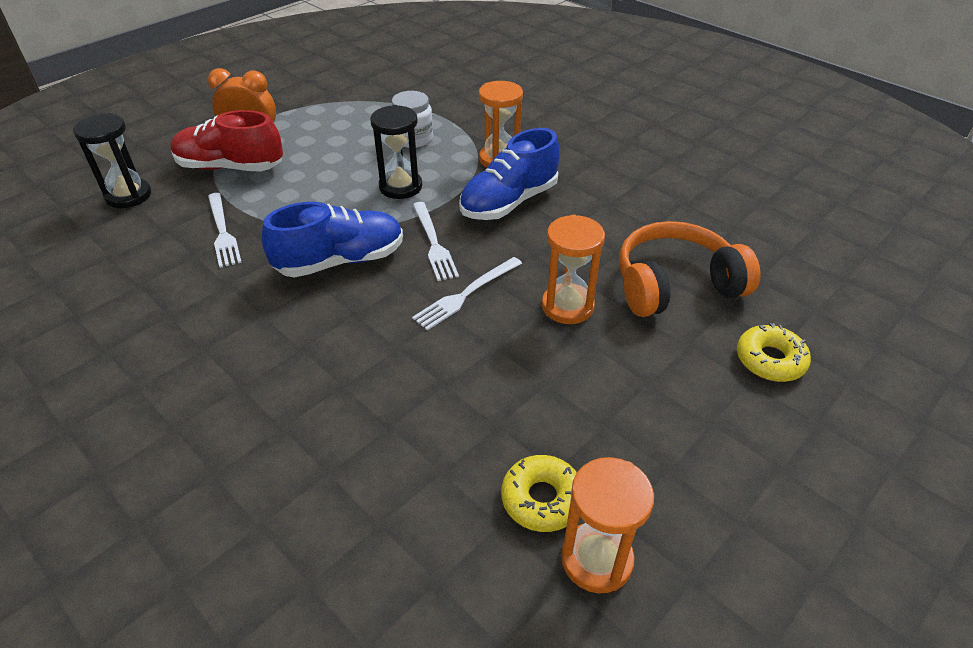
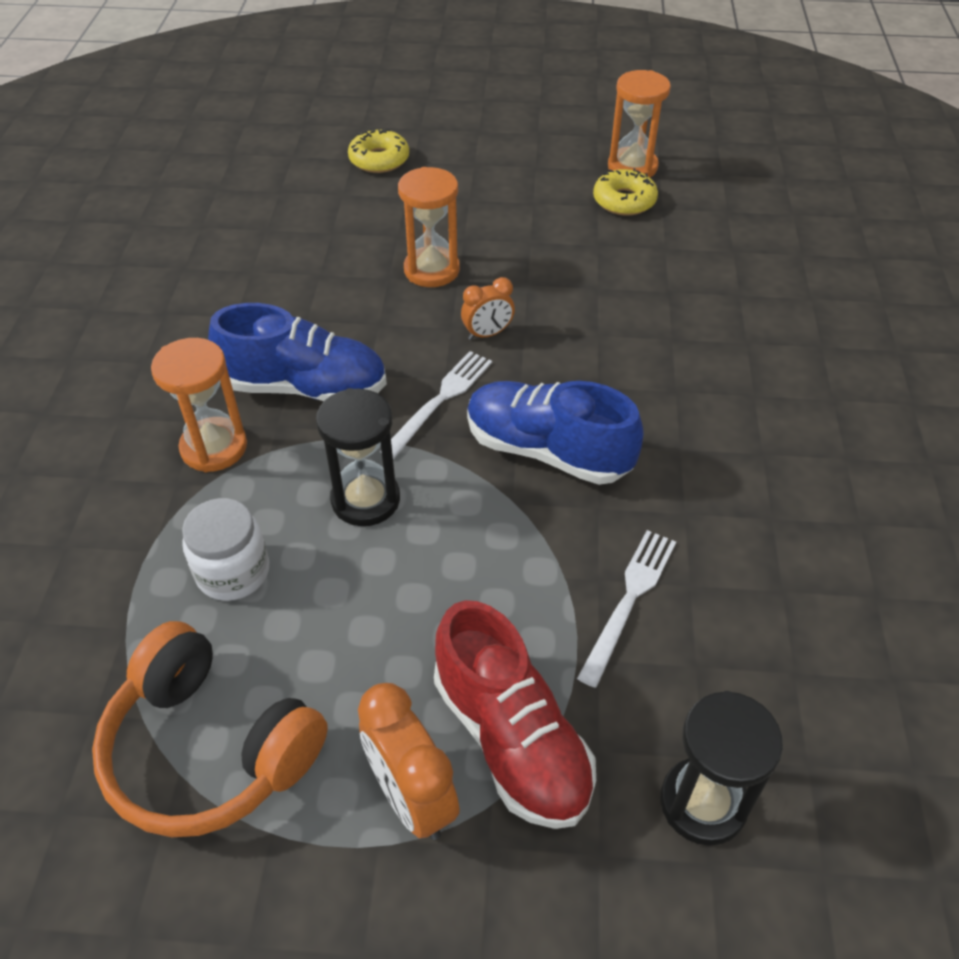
camera: 130 degrees left, 5 degrees up
(466, 294) = (487, 334): white fork -> orange clock
(675, 285) = (334, 227): orange headphones -> orange headphones (209, 749)

